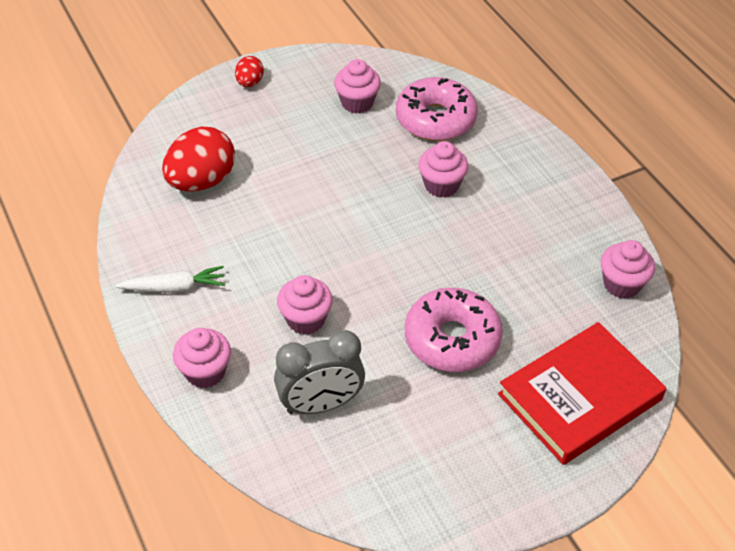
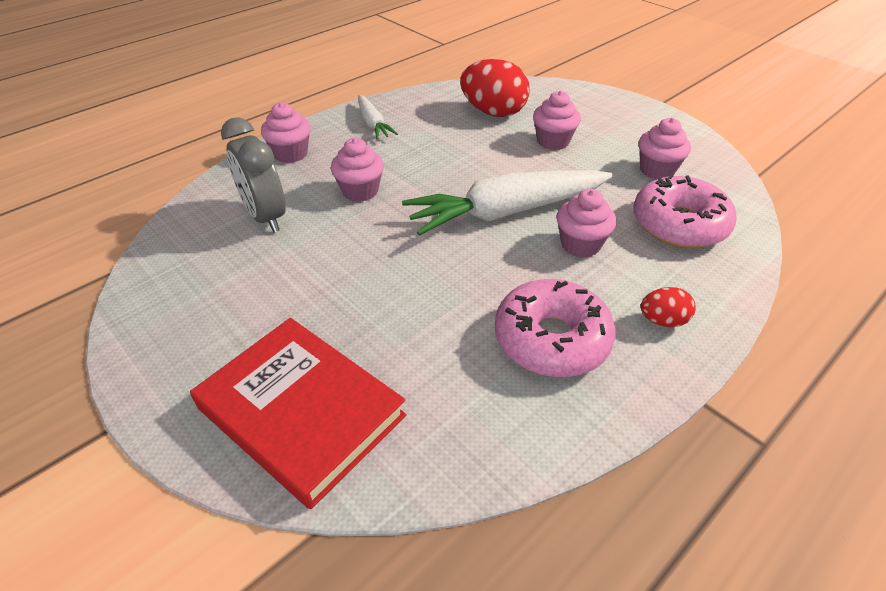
camera: 75 degrees right, 5 degrees down
(250, 83) = (629, 110): red egg -> red egg (662, 320)
(381, 218) = (507, 212): none -> white carrot
(452, 339) = (363, 287): pink donut -> pink donut (551, 339)
(621, 284) = (506, 437): pink cupcake -> pink cupcake (553, 141)

